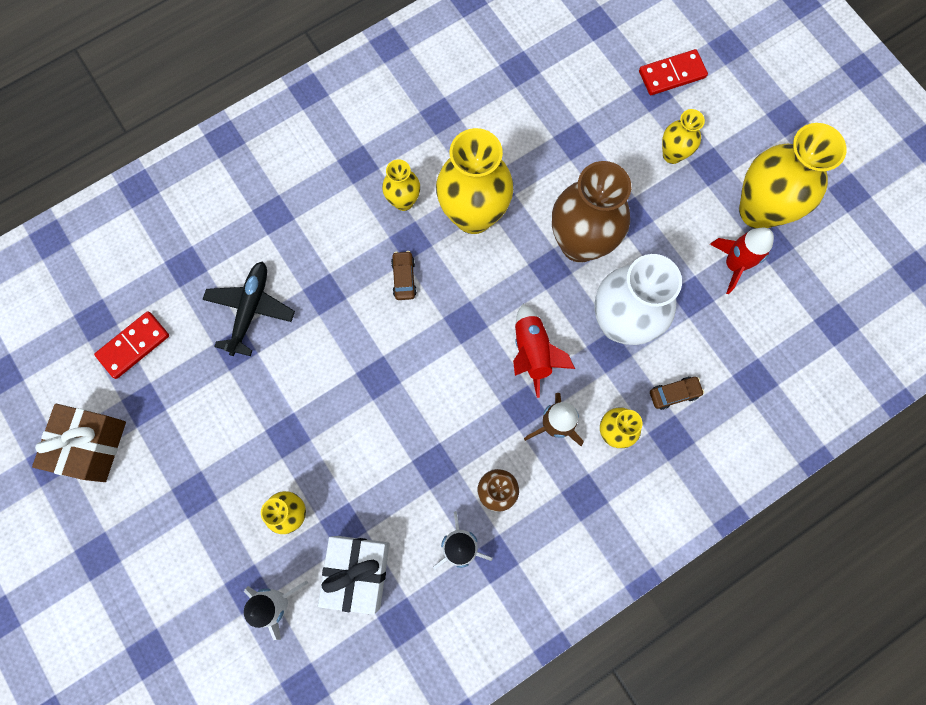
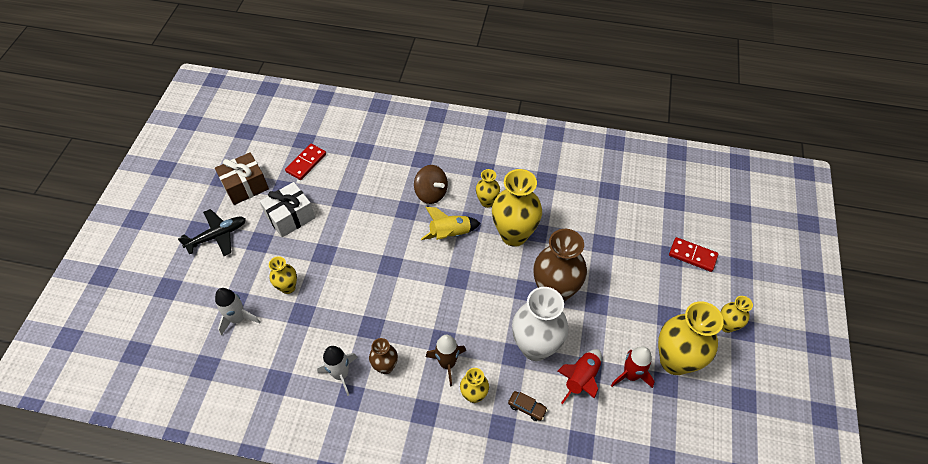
camera: 45 degrees right, 20 degrees down
(134, 346) = (306, 163): red domino -> red domino turned 60 degrees counterclockwise
(250, 309) = (368, 189): black plane -> black plane (217, 236)
(329, 248) = (431, 193): none -> brown spinning top
(358, 572) = (285, 340): white gift -> white gift (290, 217)
(404, 278) = (450, 234): brown car -> yellow rocket
(532, 352) = (474, 320): red rocket -> red rocket (581, 379)
(672, 154) = (652, 293): yellow vase -> yellow vase (726, 325)

